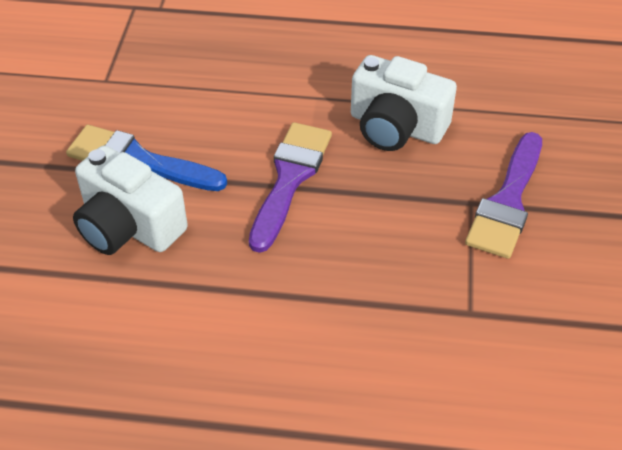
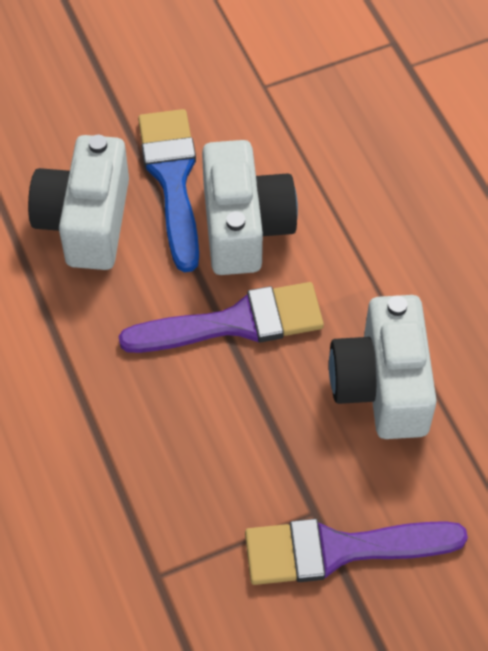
camera: 60 degrees right, 10 degrees up
(213, 140) = (244, 226): none -> white camera

